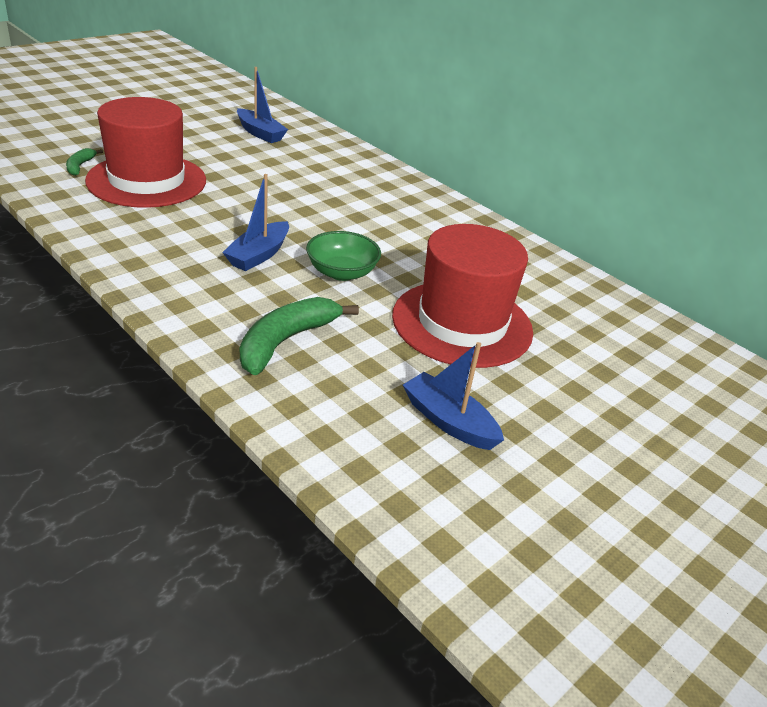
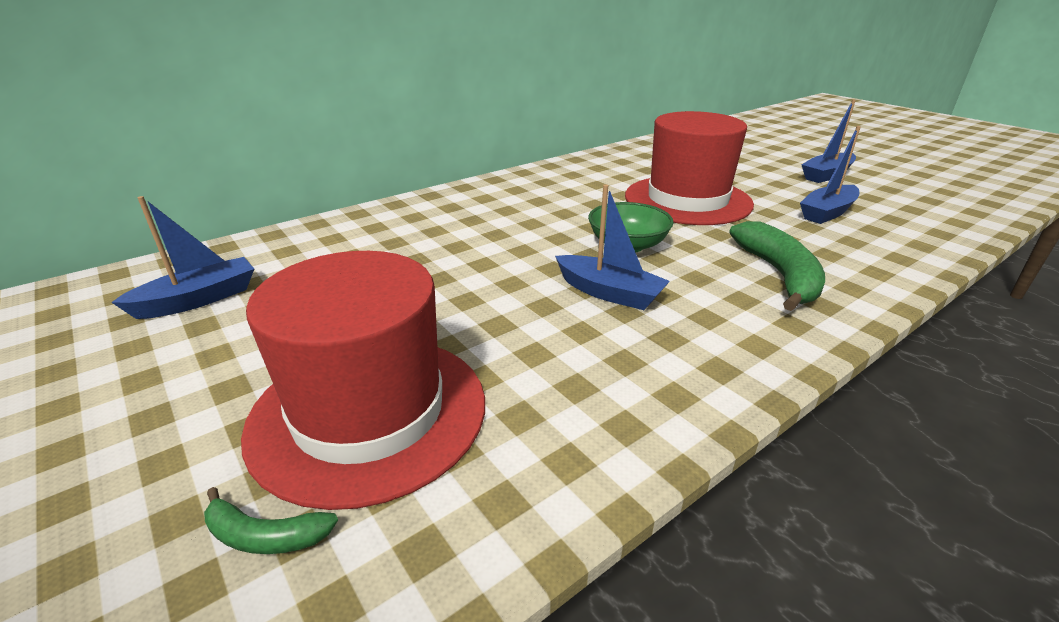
camera: 80 degrees left, 5 degrees down
(286, 341) = (779, 275): green banana -> green banana turned 135 degrees counterclockwise
(605, 470) = (826, 175): none -> blue boat

